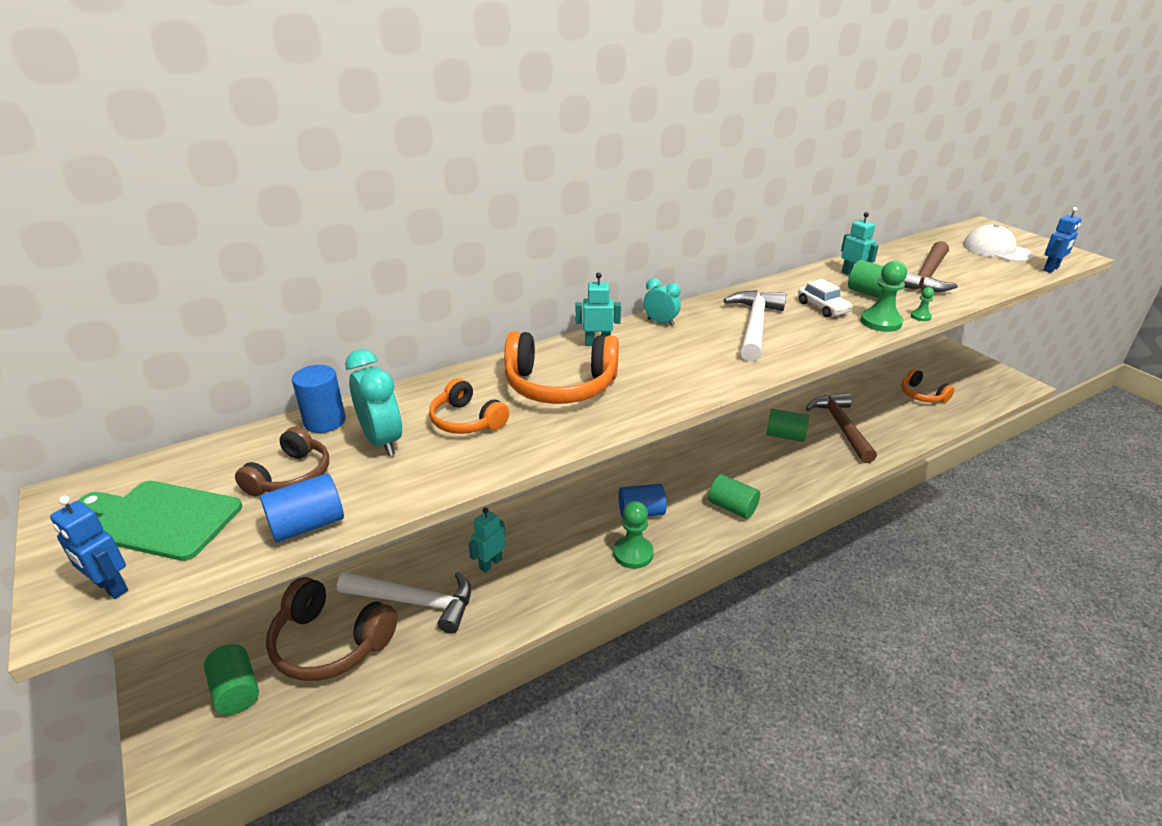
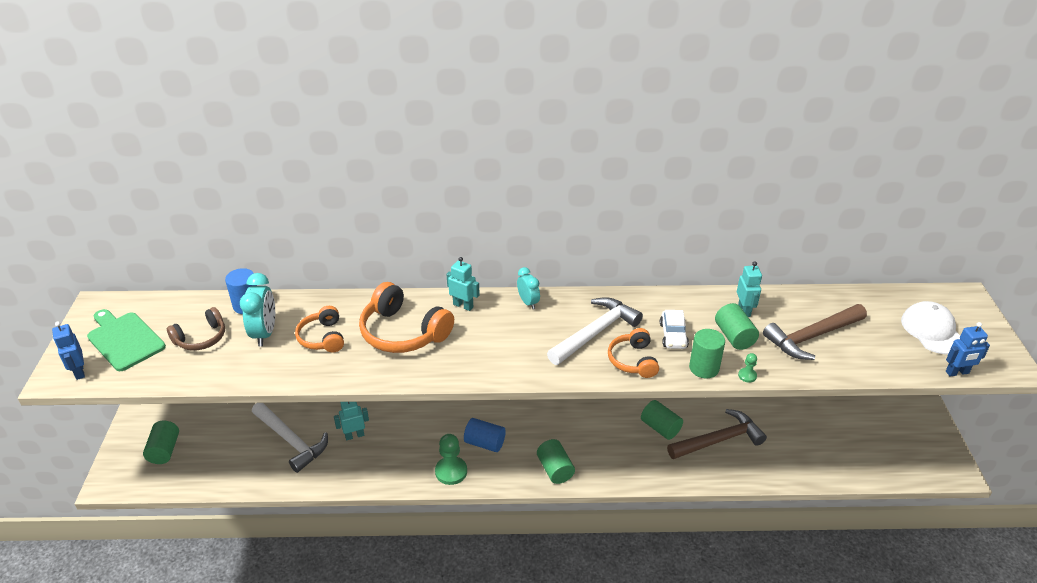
camera: 30 degrees right, 5 degrees up
(307, 525) = (184, 375): blue cylinder -> none
(330, 643) = (228, 445): brown headphones -> none
(841, 427) = (719, 440): brown hammer -> brown hammer turned 45 degrees clockwise
(880, 322) = (704, 368): green pawn -> green cylinder
(922, 395) = (833, 441): orange headphones -> orange headphones (633, 360)

